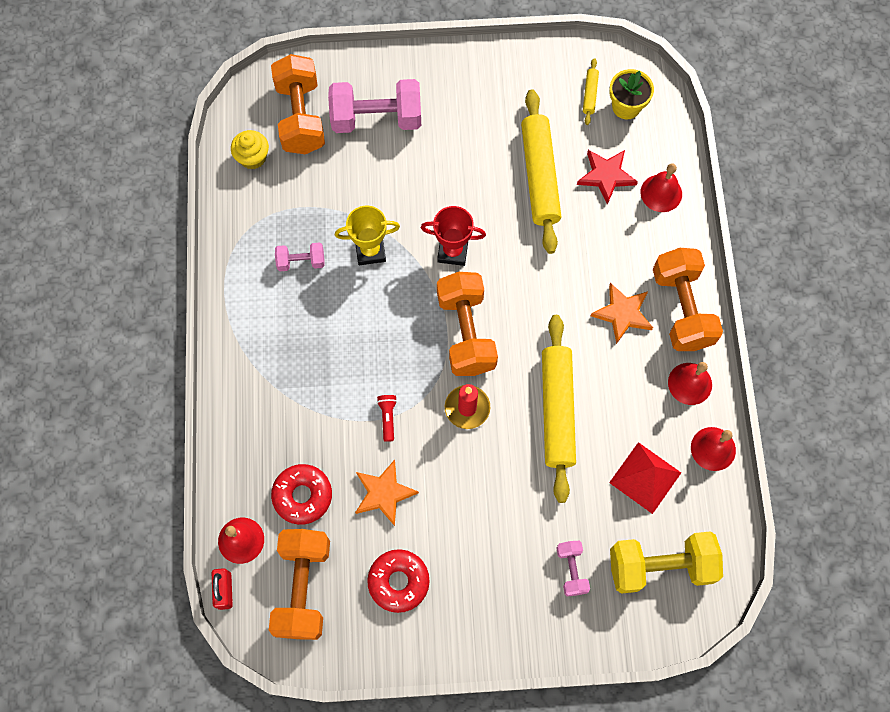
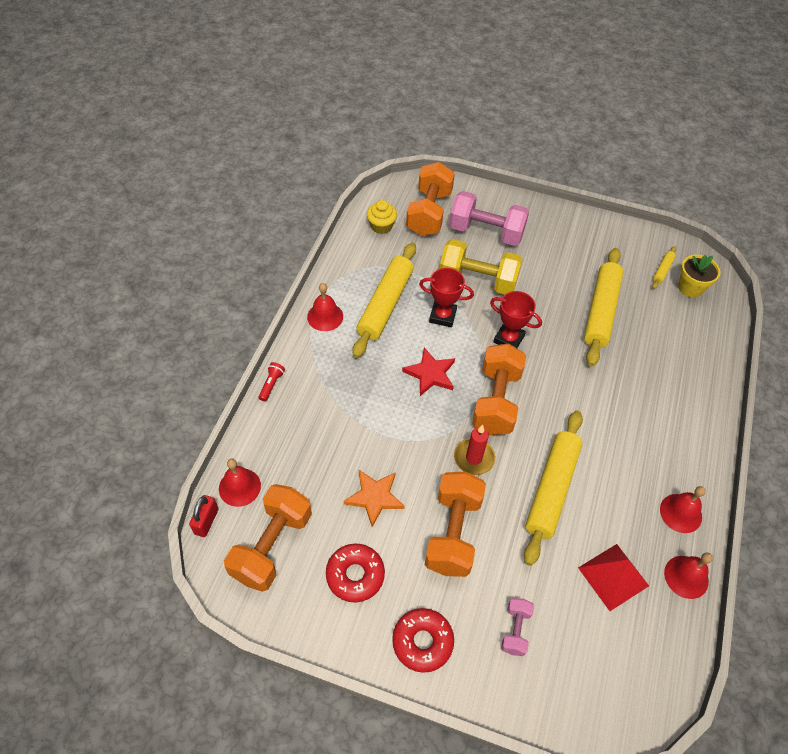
camera: 20 degrees right, 15 degrees down
(301, 262) = (385, 304): pink dumbbell -> yellow rolling pin
(302, 496) = (306, 472): red donut -> red donut (422, 642)
(370, 251) = (442, 316): yellow trophy -> red trophy
(388, 418) = (404, 440): red flashlight -> red flashlight (271, 384)
(606, 176) = (657, 330): red star -> red star (430, 374)
(622, 313) = (637, 435): orange star -> none
(660, 566) = (602, 662): yellow dumbbell -> yellow dumbbell (477, 280)
(661, 193) = (701, 357): red bell -> red bell (325, 316)
(681, 308) = (691, 450): orange dumbbell -> orange dumbbell (453, 533)

